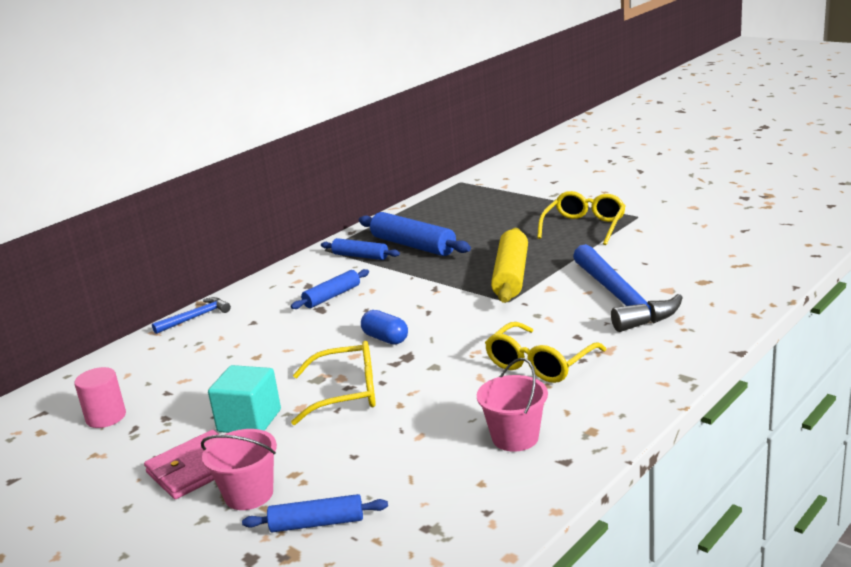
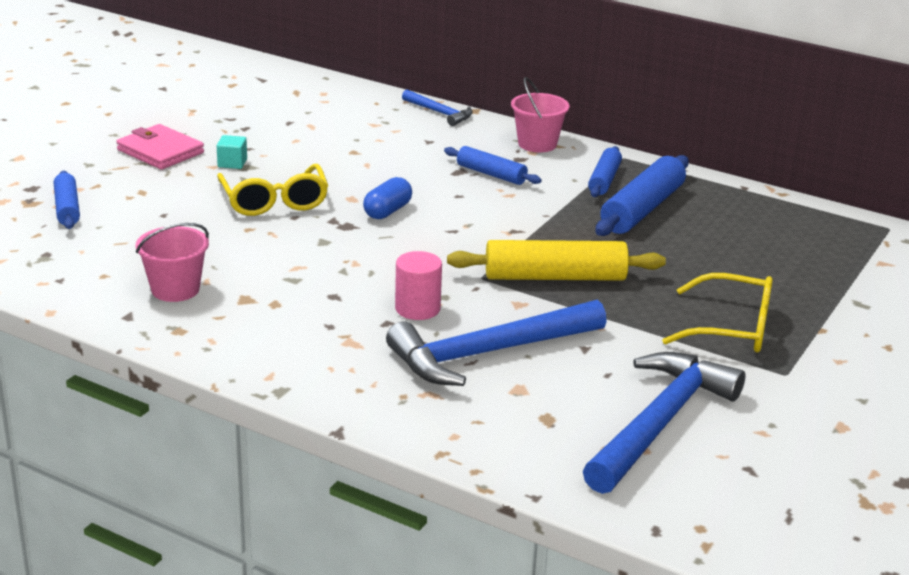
camera: 75 degrees right, 5 degrees up
(106, 417) = (250, 105): pink cylinder -> pink cylinder (417, 309)
(249, 421) = (232, 163): turquoise cube -> turquoise cube, size x0.54
(249, 494) = (116, 177): pink bucket -> pink bucket (537, 144)
(539, 364) = (321, 300): yellow glasses -> none
(700, 250) = (660, 423): none -> blue hammer

